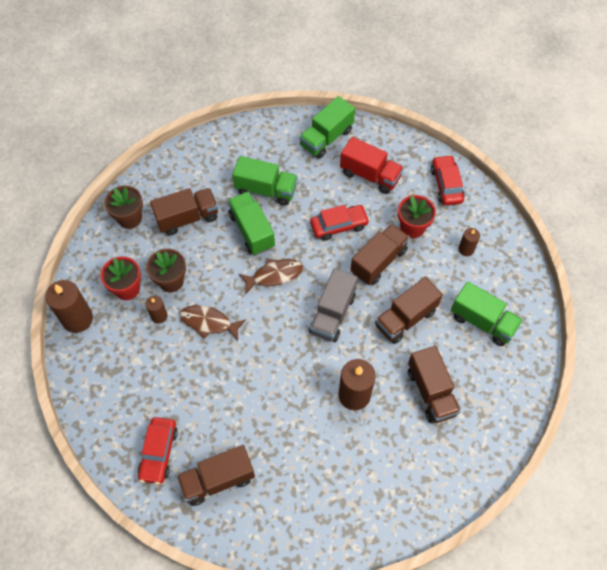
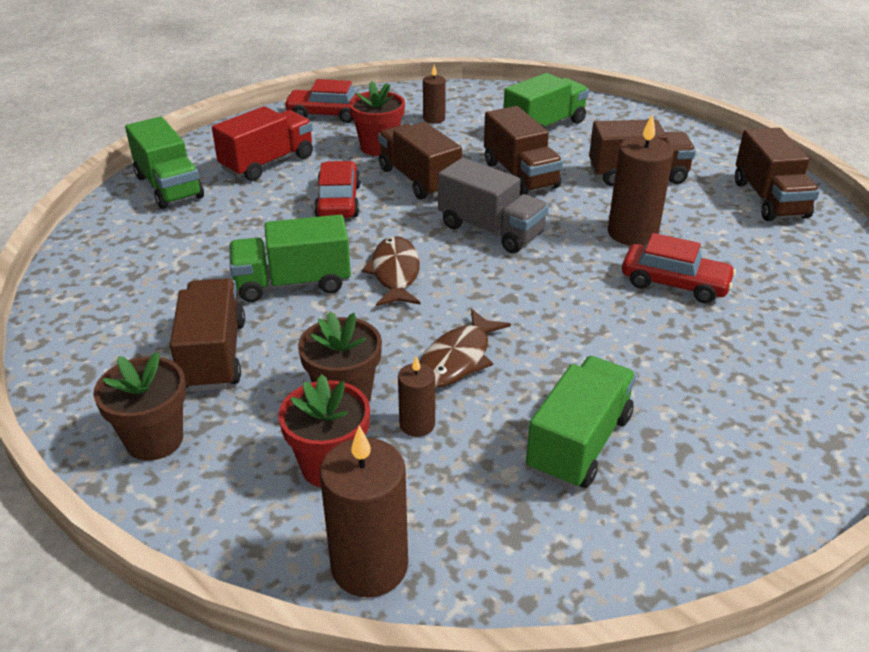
camera: 75 degrees left, 25 degrees down
(159, 452) = (720, 464): red car -> red car (674, 283)
(218, 479) = (774, 392): brown truck -> brown truck (769, 199)
(266, 190) = (221, 257): green truck -> green truck (579, 443)

